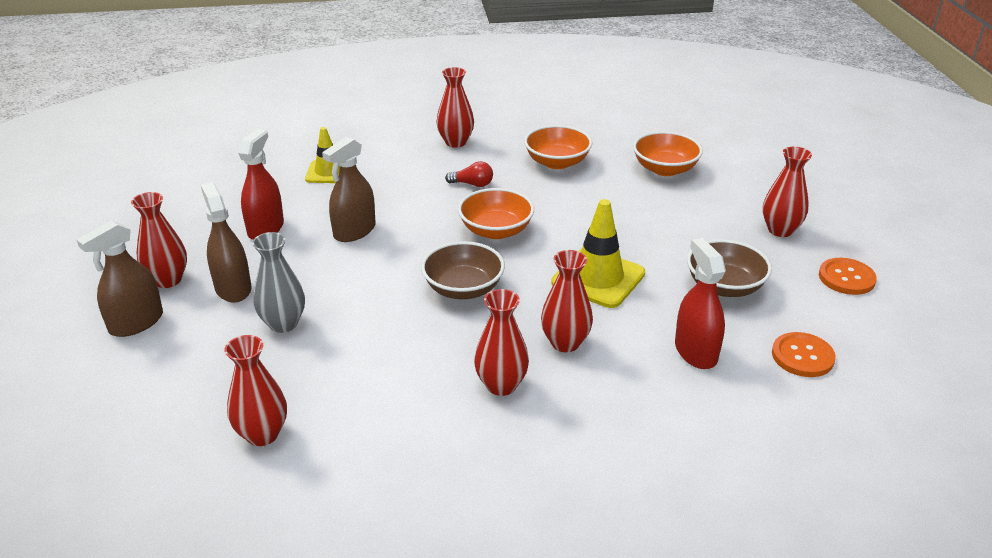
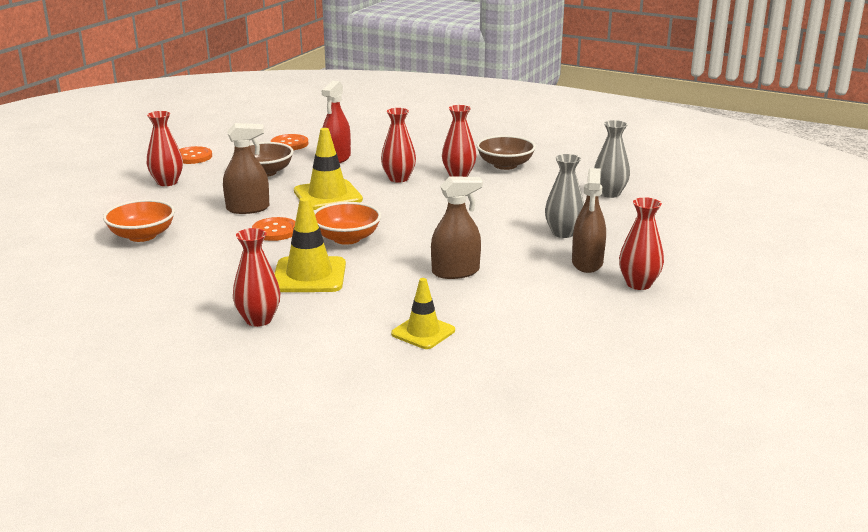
camera: 145 degrees left, 10 degrees down
(136, 323) = (673, 263): brown spray bottle -> brown spray bottle (248, 208)
(262, 434) = (609, 193): red vase -> grey vase
(265, 228) = (530, 298): red spray bottle -> none
(463, 289) = (421, 215): brown bowl -> brown bowl (505, 165)
(472, 184) = (309, 275): red light bulb -> yellow traffic cone
(557, 162) = (208, 269): orange bowl -> none
(571, 214) = (275, 231): none -> orange button

